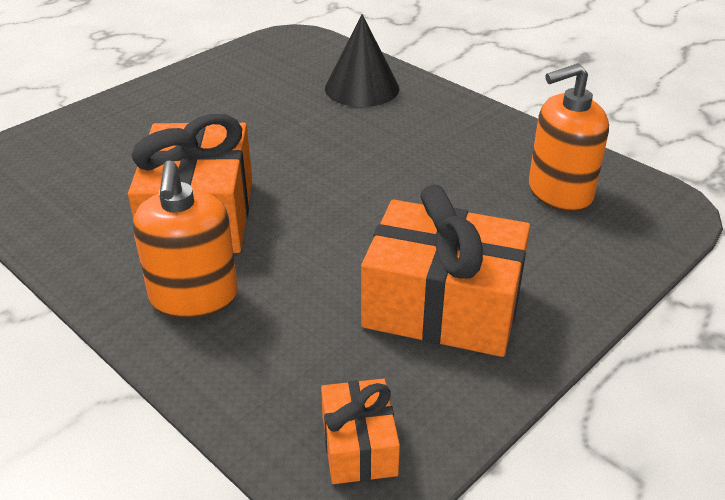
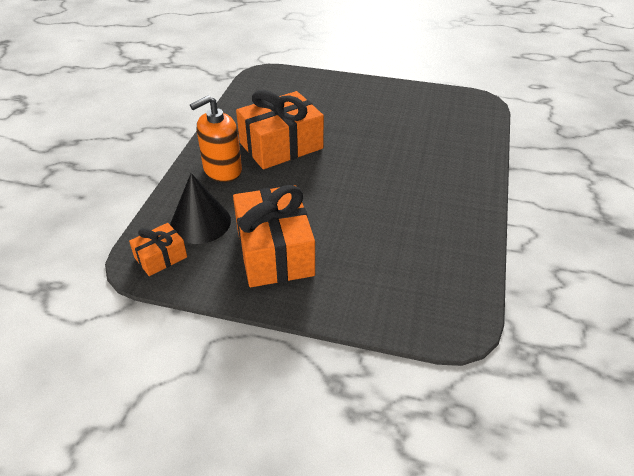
camera: 60 degrees right, 5 degrees up
(362, 88) = (453, 148): black cone -> black cone (200, 222)
(559, 192) = (423, 267): orange soap dispenser -> none

